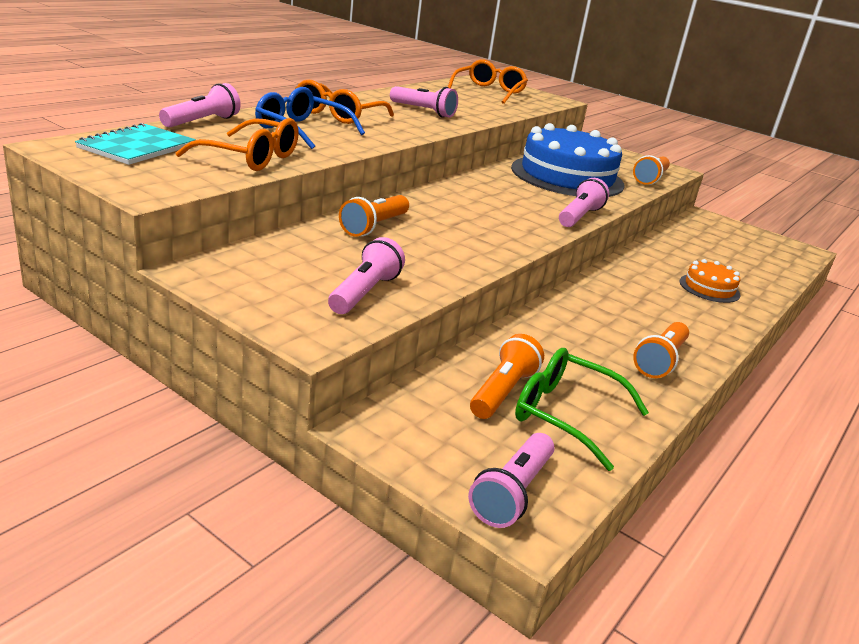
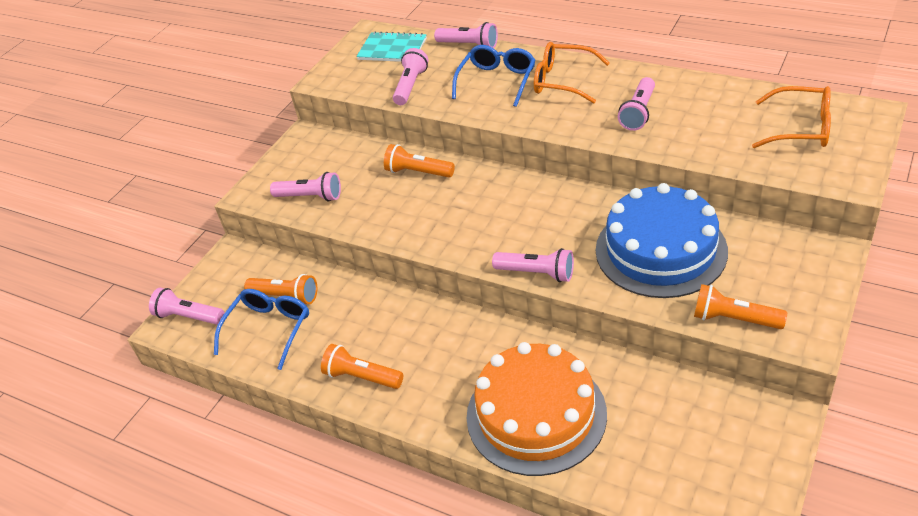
camera: 90 degrees right, 15 degrees up
(249, 157) = (410, 86): orange glasses -> pink flashlight
(567, 415) = (268, 330): green glasses -> blue glasses
(709, 288) = (536, 414): orange cake -> orange cake, size x2.19

